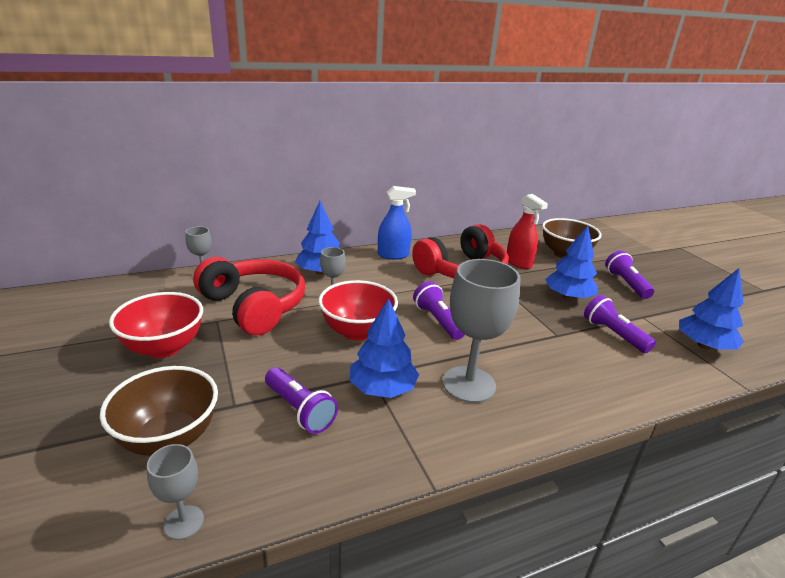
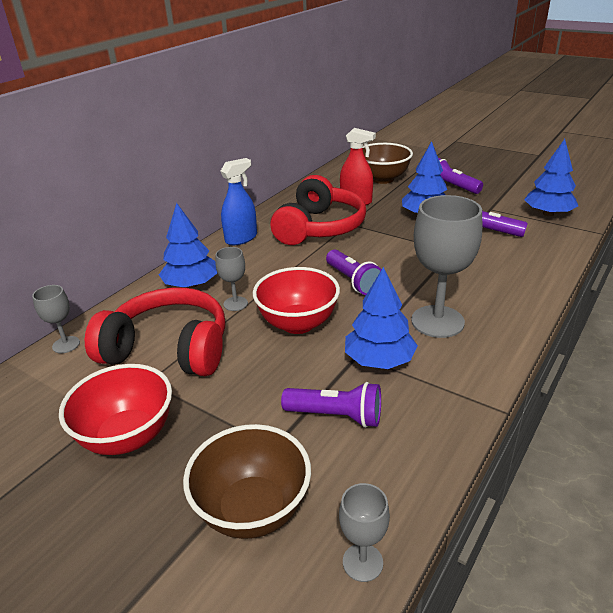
camera: 30 degrees left, 5 degrees up
(438, 321) = (353, 281): purple flashlight -> purple flashlight turned 150 degrees counterclockwise

